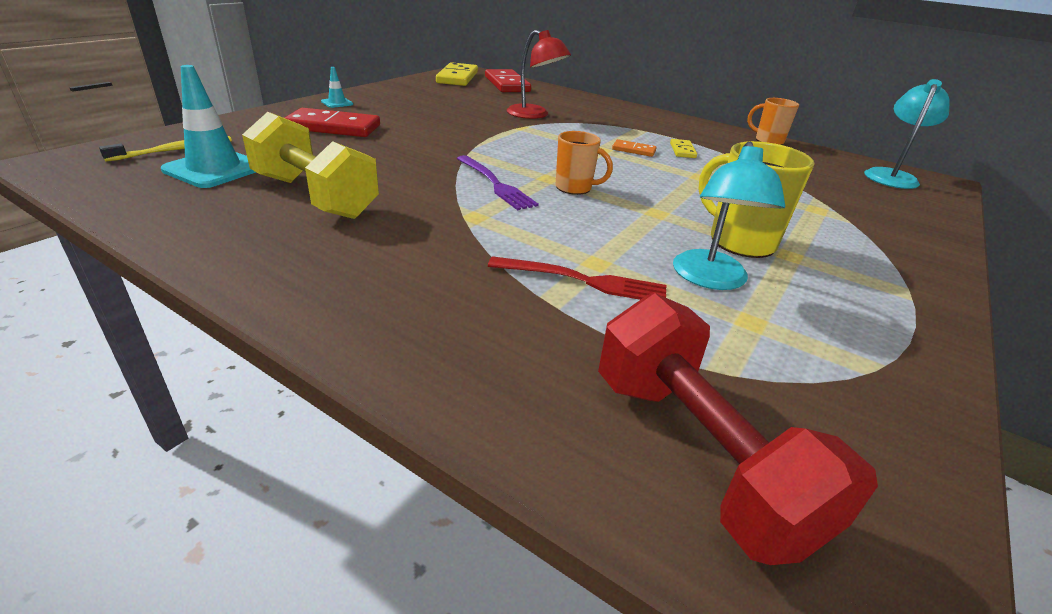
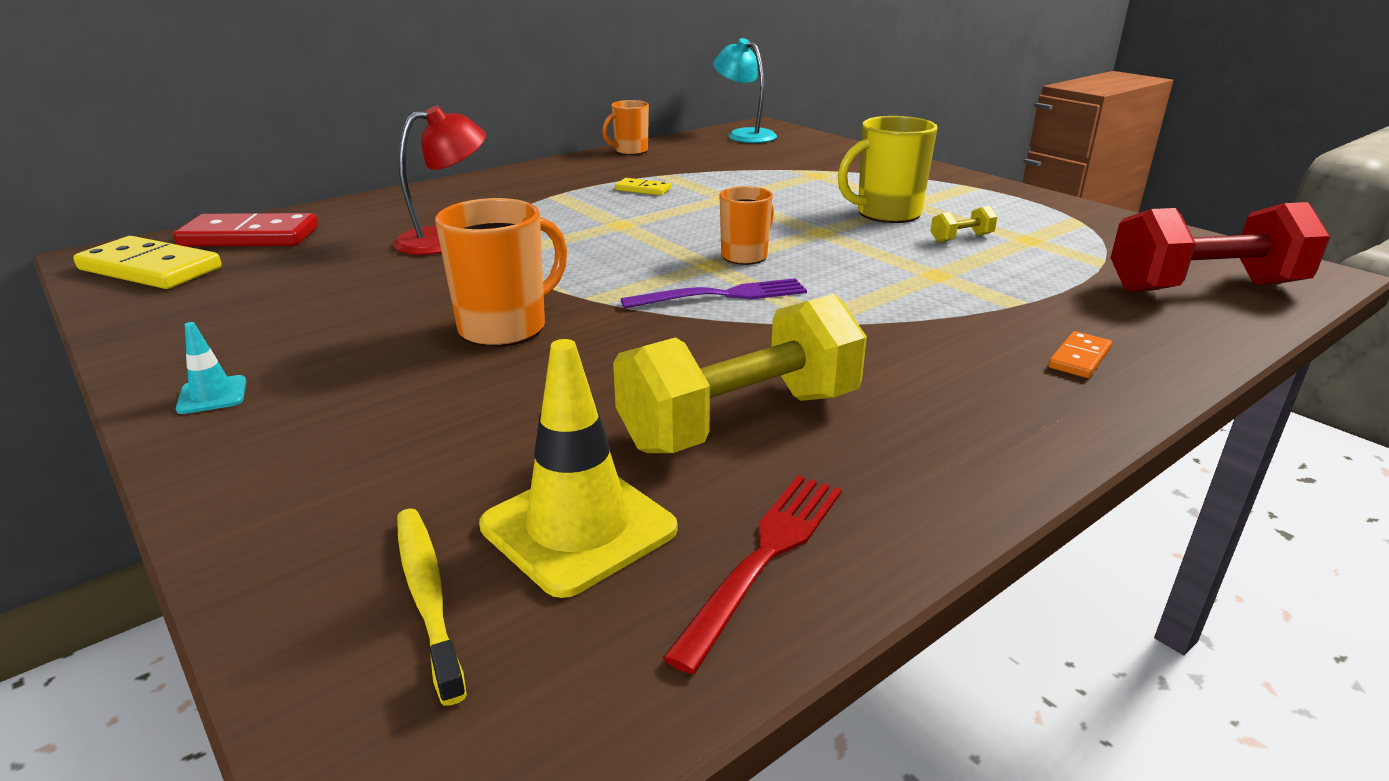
camera: 70 degrees left, 5 degrees down
(214, 169) = (578, 527): turquoise traffic cone -> yellow traffic cone
(333, 127) = (389, 401): red domino -> none
(420, 138) = (505, 328): none -> orange mug
(585, 281) = (974, 284): red fork -> red fork (765, 555)
(633, 150) = (631, 210): orange domino -> orange domino (1079, 358)
(710, 279) = (961, 238): turquoise lamp -> yellow dumbbell

